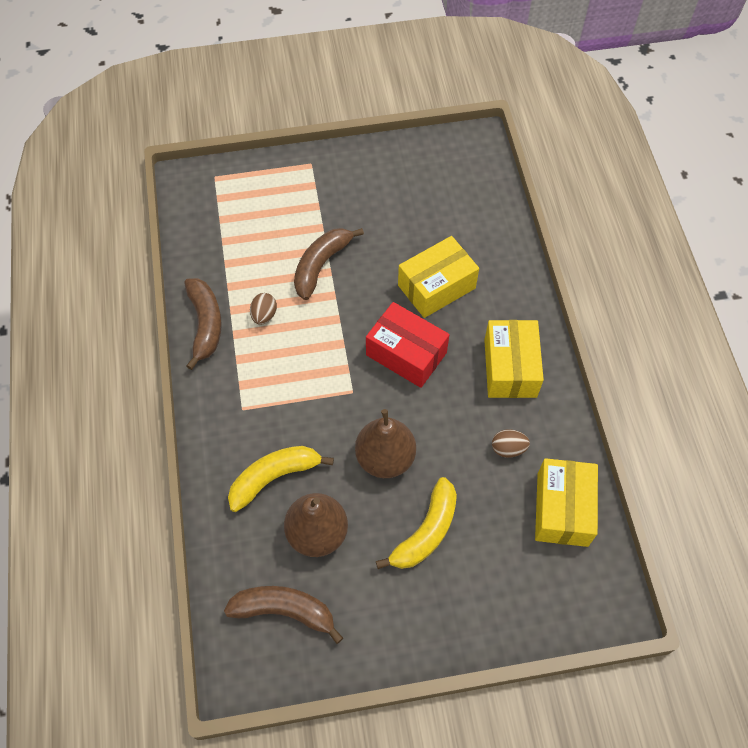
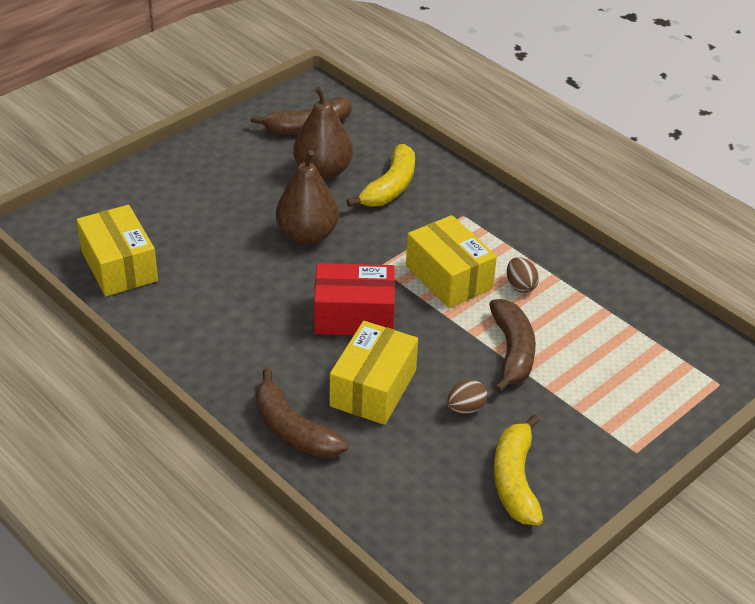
camera: 145 degrees right, 20 degrees down
(205, 324) = (565, 256): brown banana -> brown banana (293, 430)
(426, 532) = (233, 206): yellow banana -> yellow banana (515, 480)
(508, 449) = (198, 287): brown egg -> brown egg (465, 408)
(510, 368) = (239, 350): yellow box -> yellow box (449, 277)

